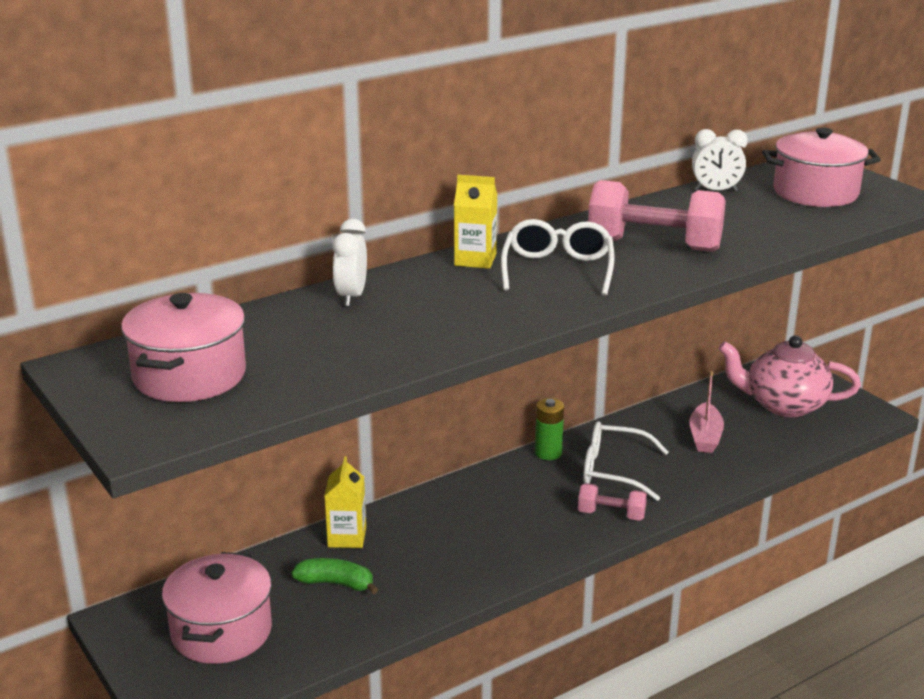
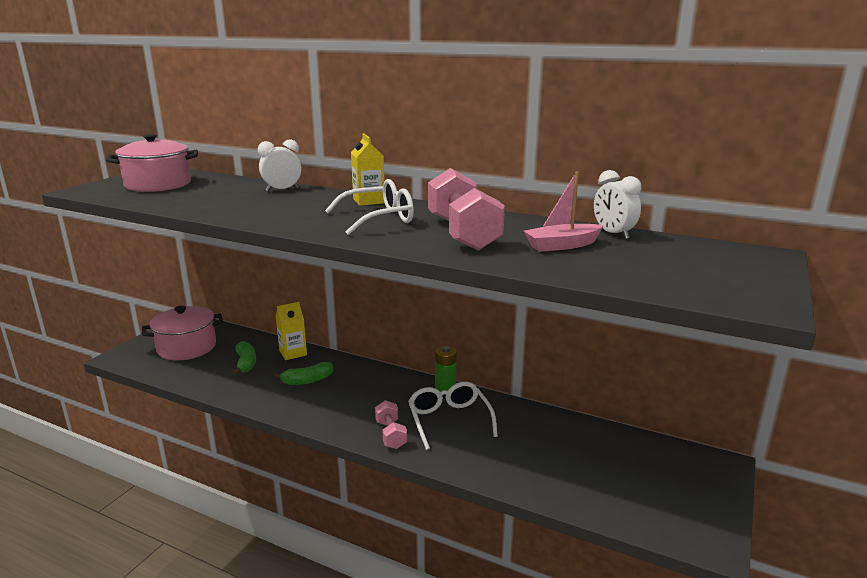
camera: 60 degrees right, 5 degrees down
(437, 542) = (307, 380): none -> green banana
(705, 436) = (544, 449): pink boat -> pink boat (562, 245)
(784, 405) = (649, 479): pink teapot -> none
(815, 192) = (687, 264): pink pot -> none

